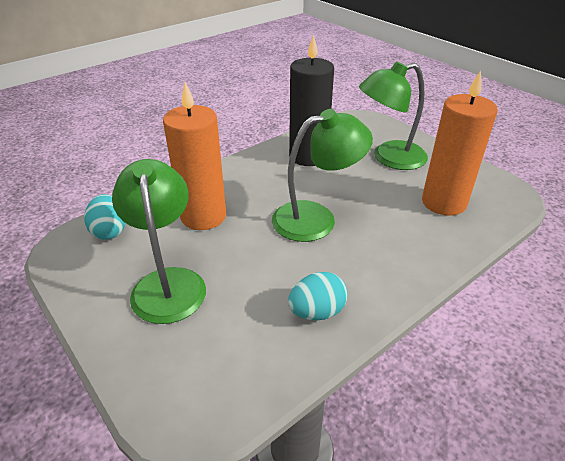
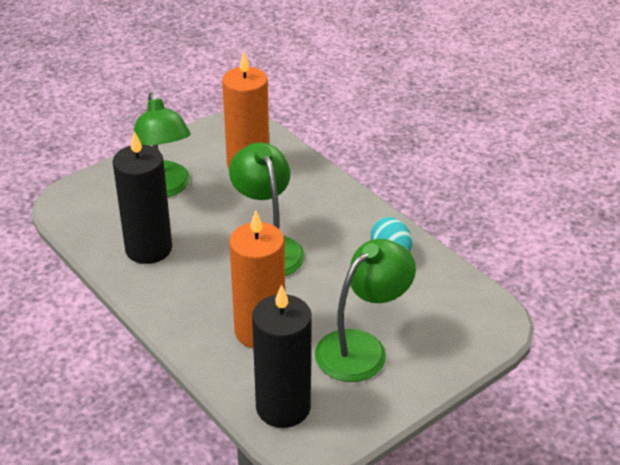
camera: 90 degrees left, 0 degrees up
(110, 231) = (283, 407): turquoise egg -> black candle
(168, 282) = (361, 347): green lamp -> green lamp turned 150 degrees clockwise

